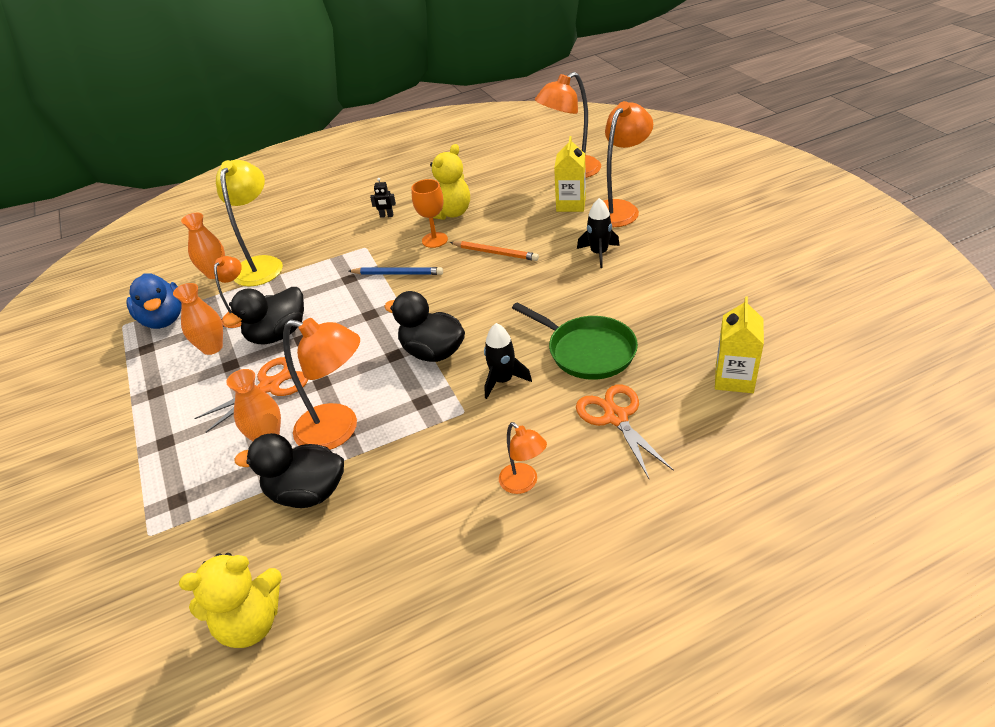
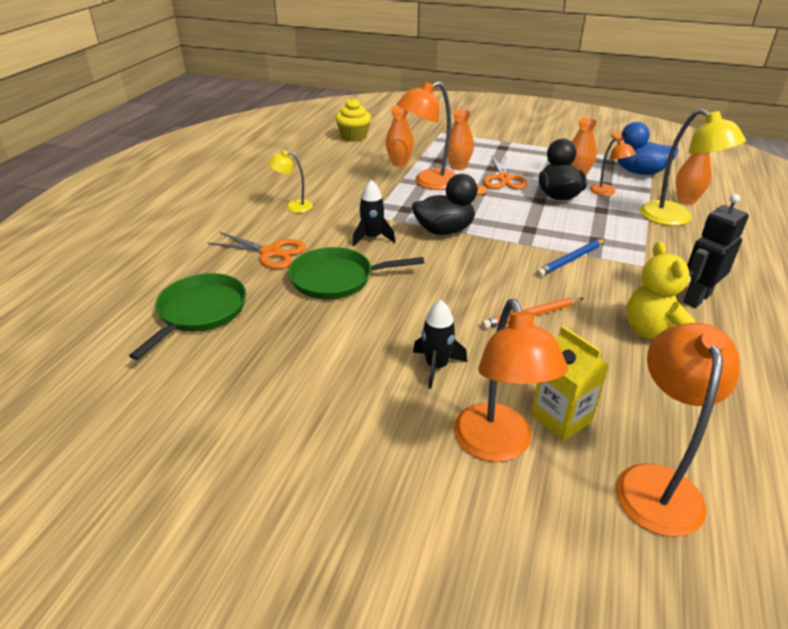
camera: 130 degrees right, 5 degrees down
(250, 623) = (354, 136): yellow teddy bear -> yellow cupcake
(307, 493) = (399, 163): black duck -> orange vase
(386, 216) = (696, 298): black robot -> black robot, size x2.11
(434, 240) = (605, 299): orange goblet -> none
(523, 484) = (293, 206): orange lamp -> yellow lamp
(734, 378) = (200, 312): yellow carton -> green pan

